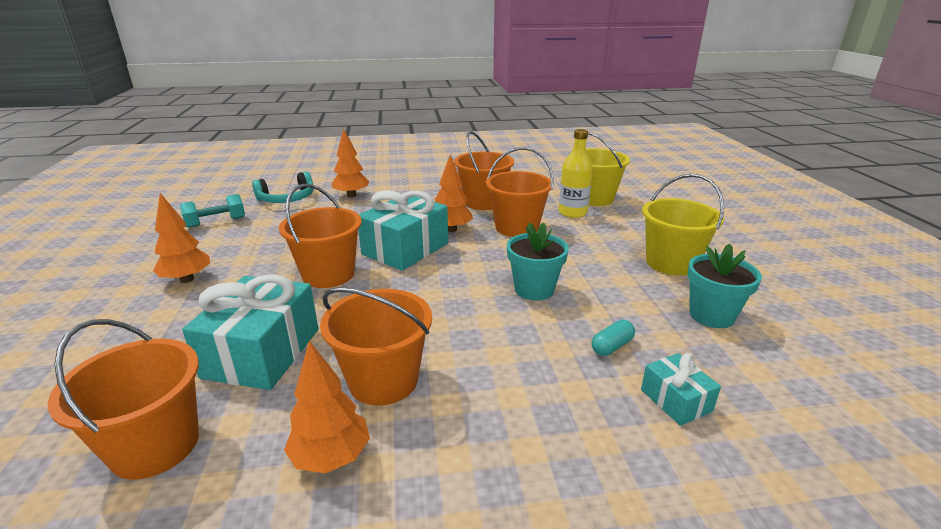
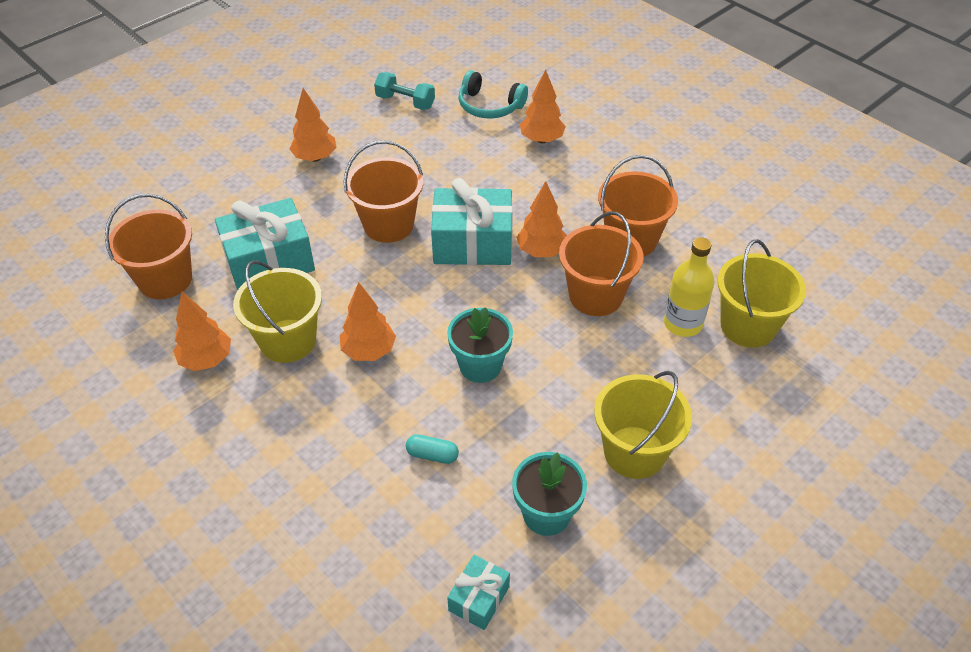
camera: 55 degrees right, 20 degrees up
(383, 380) = (288, 341): orange bucket -> yellow bucket
(456, 336) = (369, 351): none -> orange tree
(676, 400) = (389, 520): turquoise gift -> turquoise gift (479, 598)

